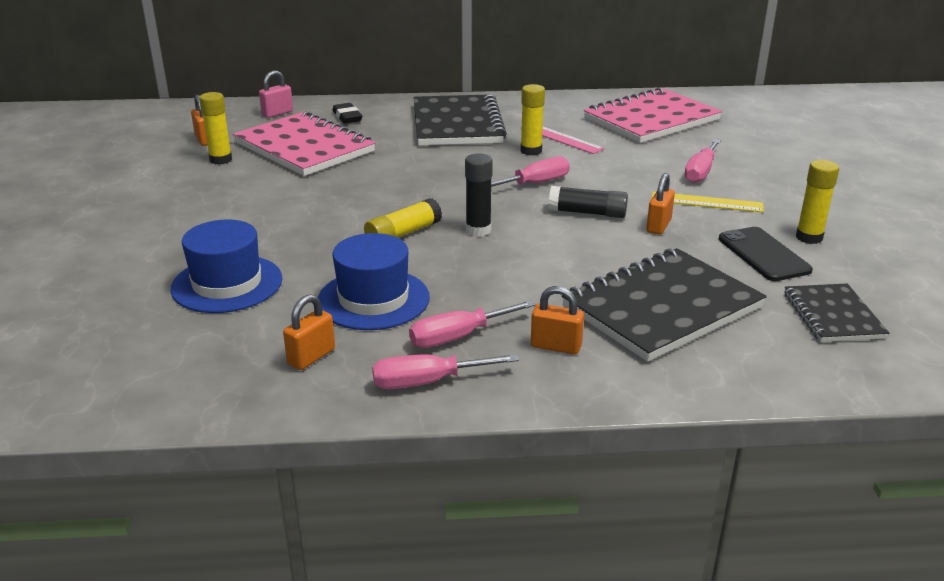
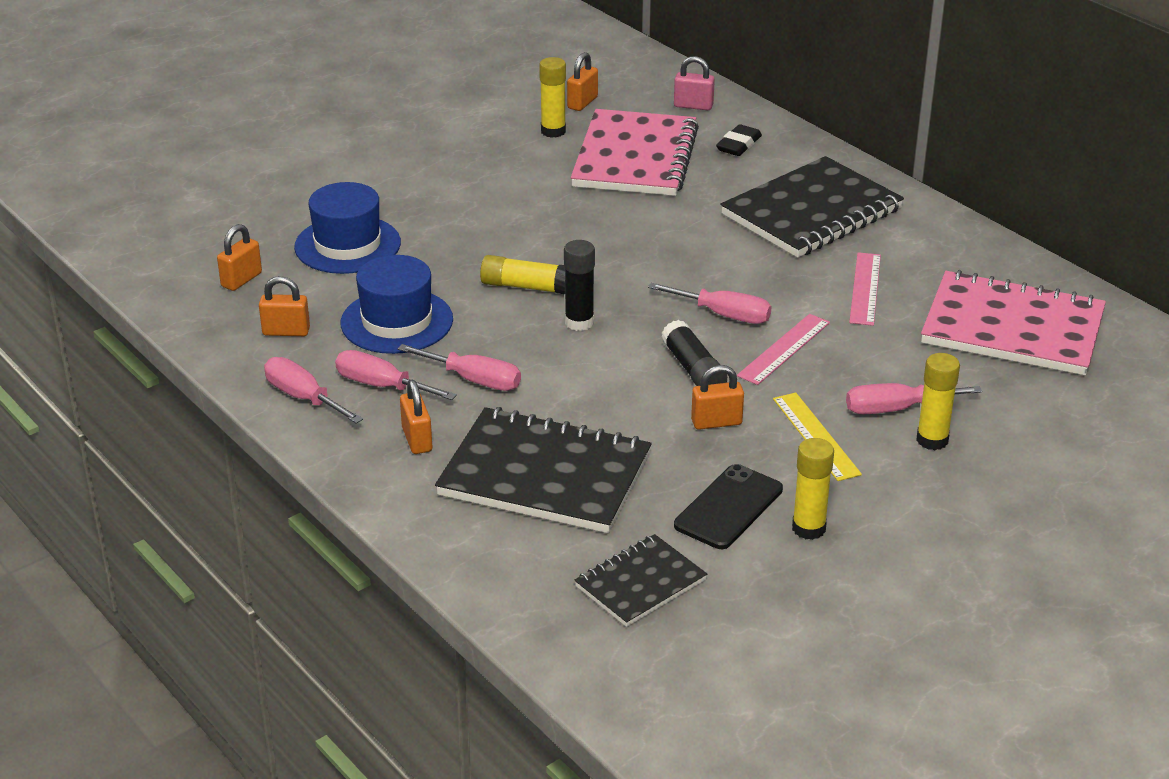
camera: 55 degrees right, 5 degrees up
(192, 353) = (241, 280): none -> orange padlock
(501, 294) = (474, 380): none -> pink screwdriver
(531, 151) = (803, 282): yellow glue stick -> yellow glue stick (932, 440)
(598, 179) = (784, 349): none -> pink ruler

